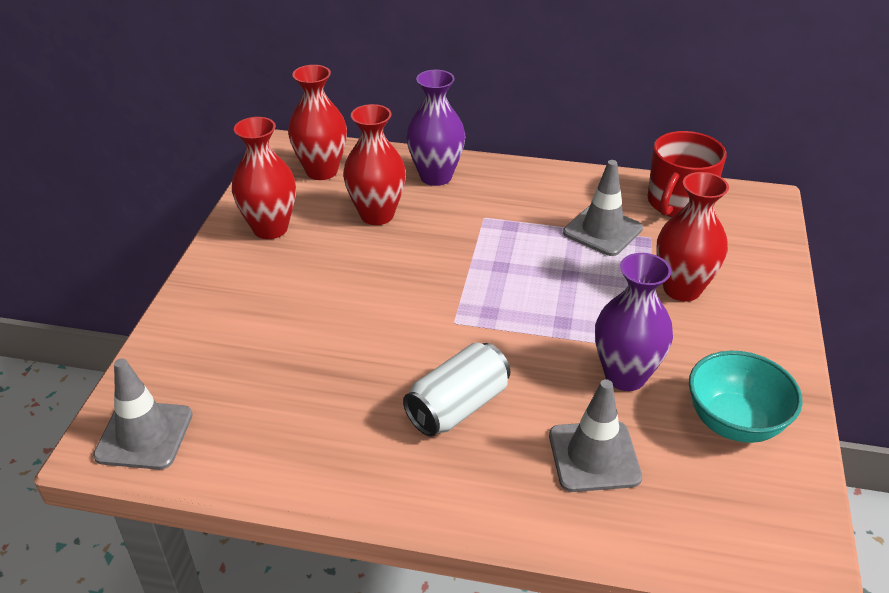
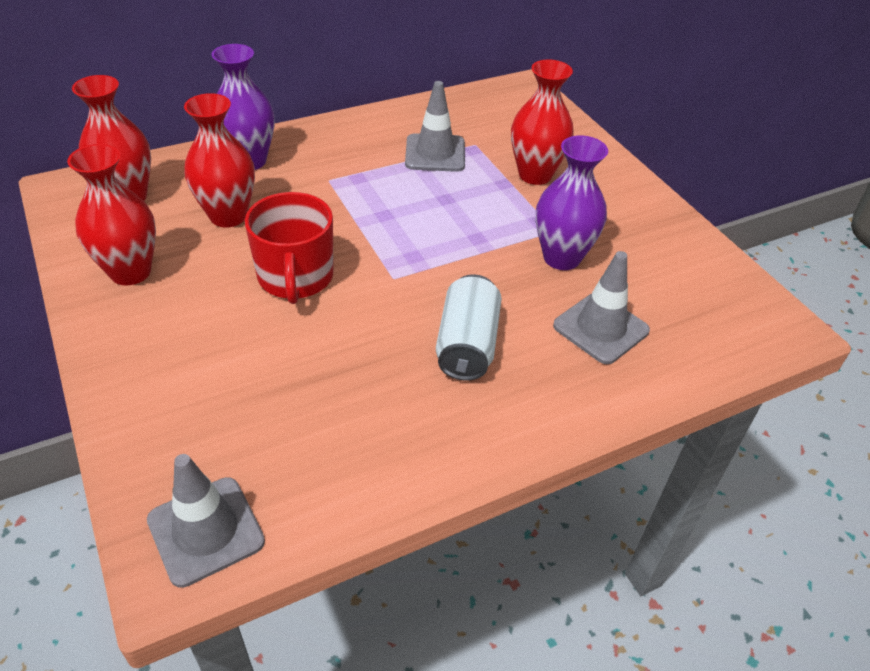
camera: 40 degrees left, 5 degrees up
(678, 203) = (468, 110): red mug -> red mug (295, 277)
(734, 422) = (661, 255): turquoise bowl -> none

